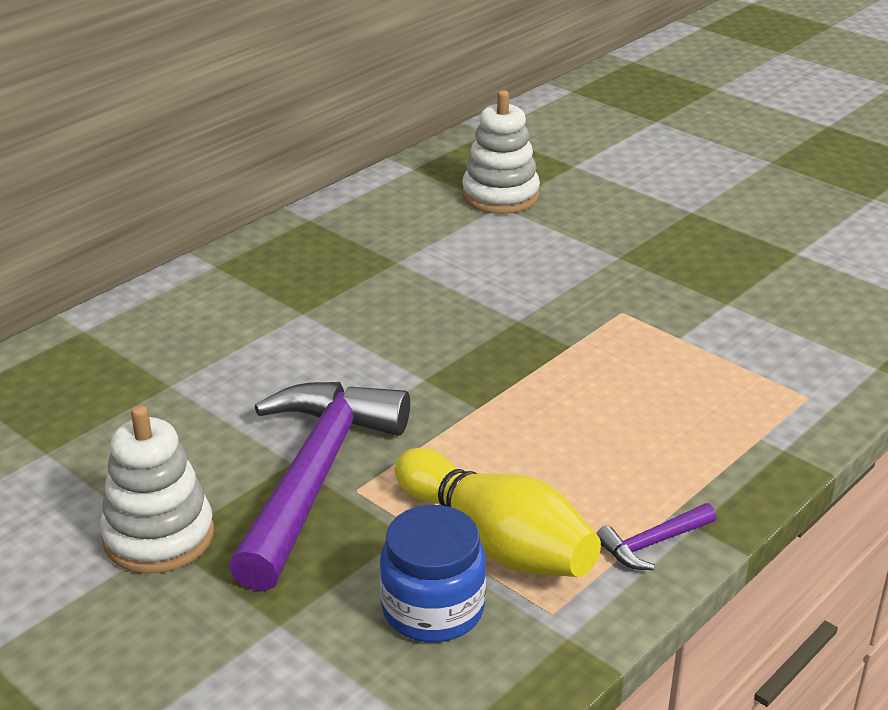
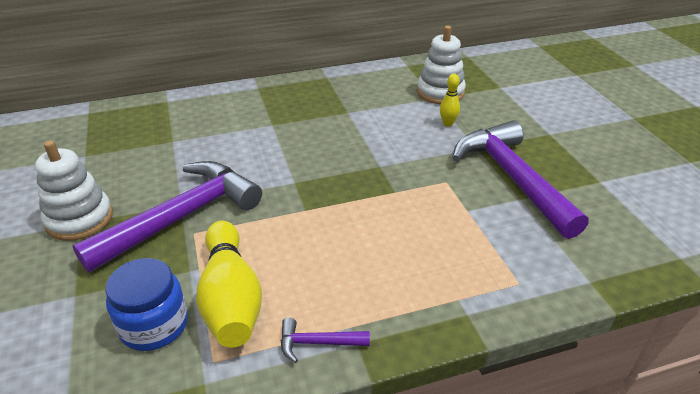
camera: 30 degrees right, 5 degrees up
(552, 236) = (447, 123): none -> yellow bowling pin
(696, 281) = (512, 178): none -> purple hammer

